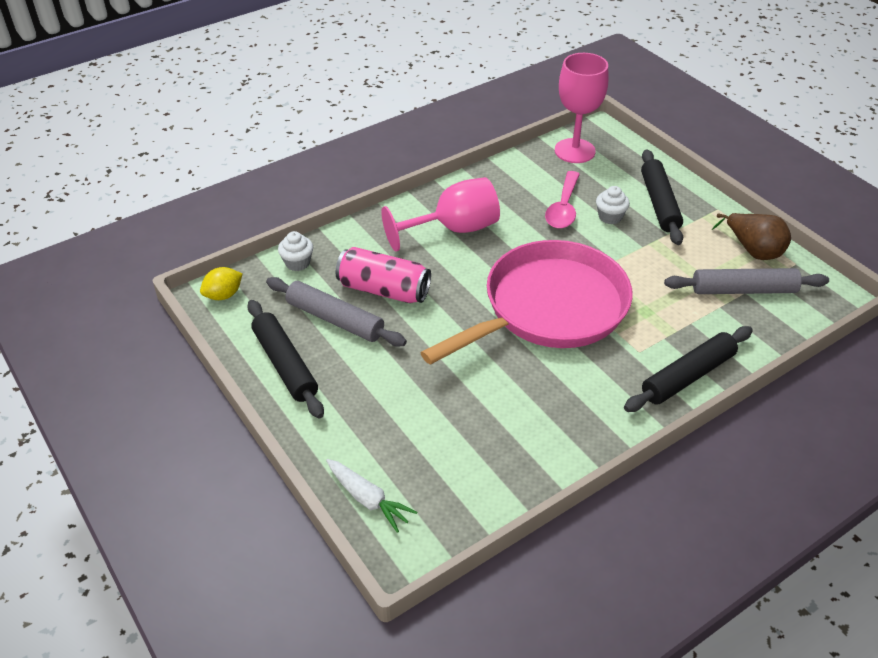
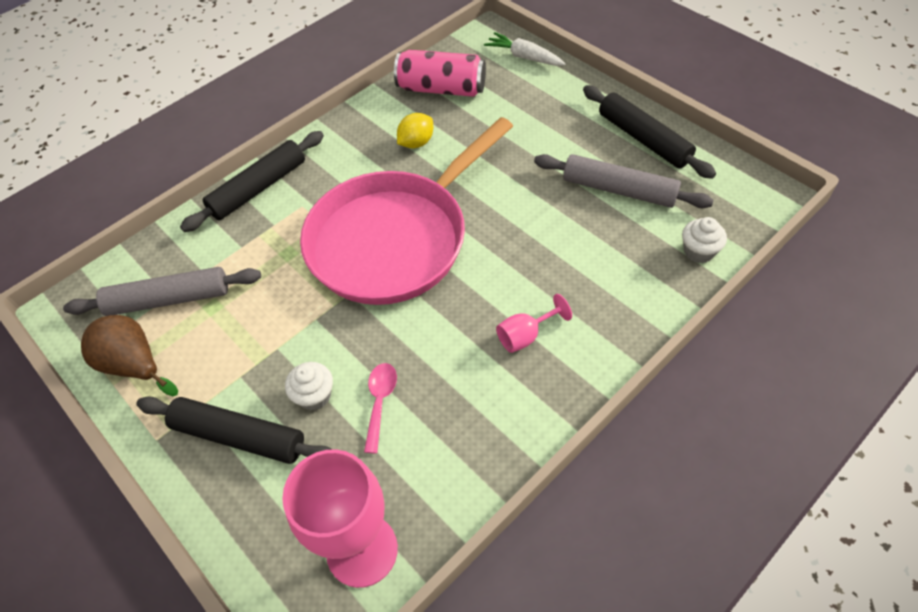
camera: 175 degrees right, 10 degrees up
(223, 295) = (754, 197): yellow lemon -> yellow lemon (416, 143)
(383, 290) = (582, 232): pink can -> pink can (441, 89)
(454, 229) = (525, 335): pink goblet -> pink goblet, size x0.49
(563, 208) = (380, 402): pink spoon -> pink spoon, size x0.67
(659, 203) = (239, 436): black rolling pin -> black rolling pin turned 60 degrees counterclockwise

